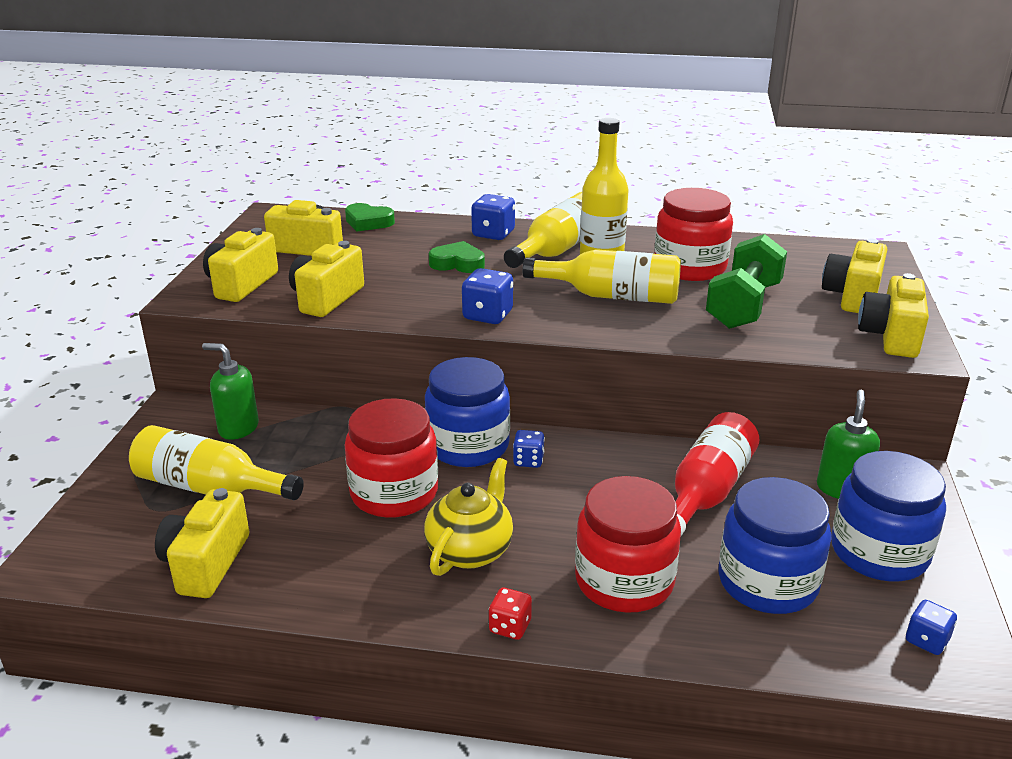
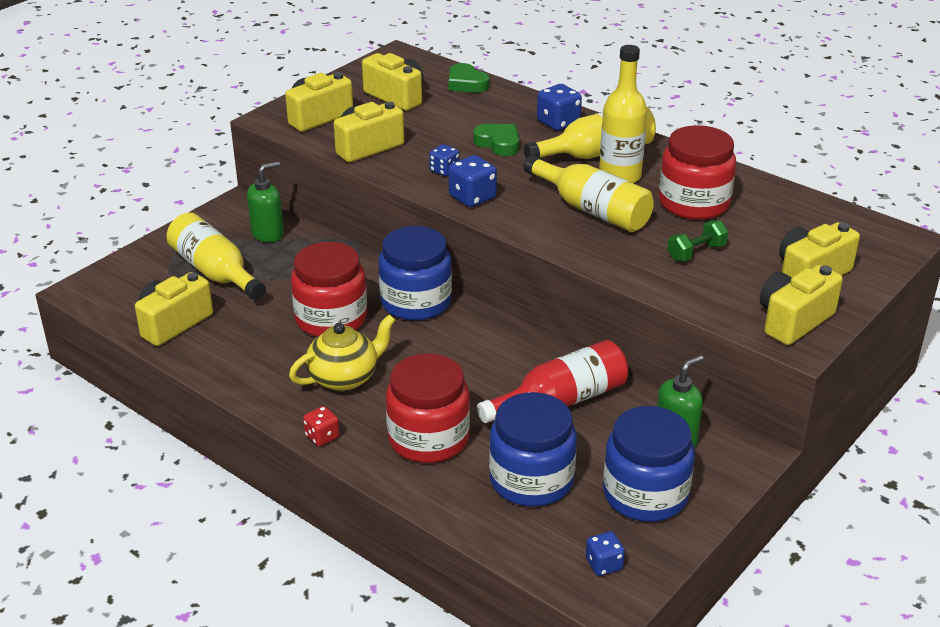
camera: 30 degrees right, 5 degrees up
(238, 428) = (268, 234): green soap dispenser -> green soap dispenser turned 90 degrees clockwise
(528, 460) = (449, 329): blue dice -> blue dice (444, 170)
(743, 306) = (696, 252): green dumbbell -> green dumbbell, size x0.53

